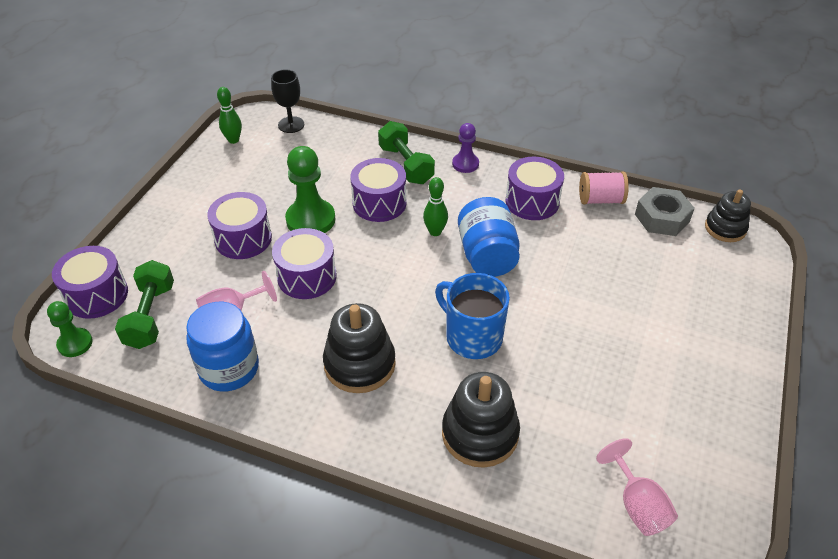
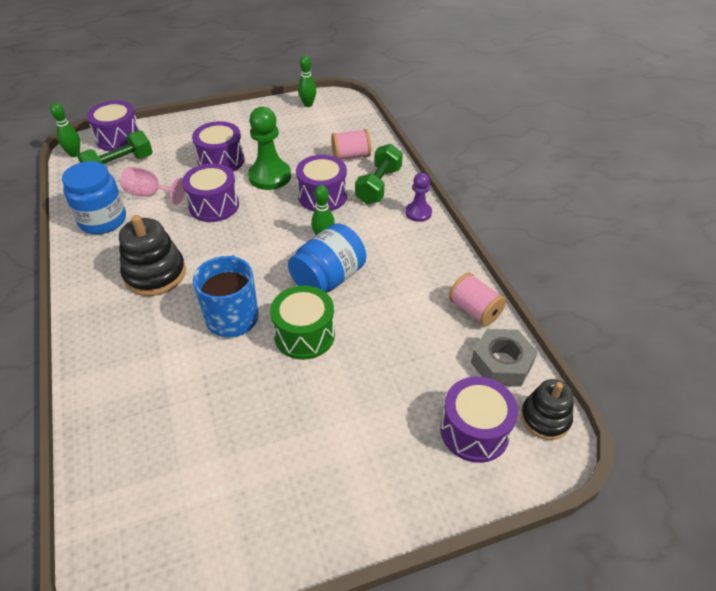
camera: 50 degrees right, 0 degrees up
(75, 343) = (74, 154): green pawn -> green bowling pin
(291, 125) = (353, 116): black goblet -> none
(346, 157) = (351, 156): none -> pink spool
(480, 433) = (138, 372): black stacking toy -> none
(532, 201) = (420, 271): purple drum -> purple drum (474, 431)
(537, 303) = (304, 335): none -> green drum
(637, 505) = (133, 514): pink goblet -> none

